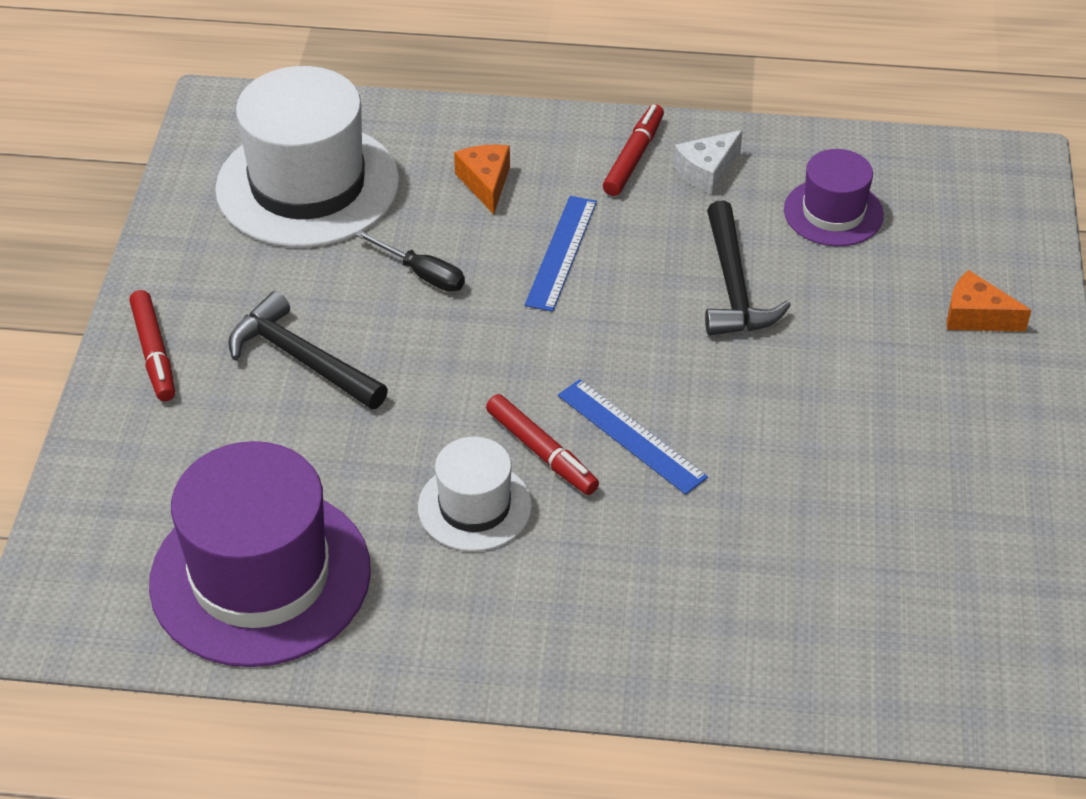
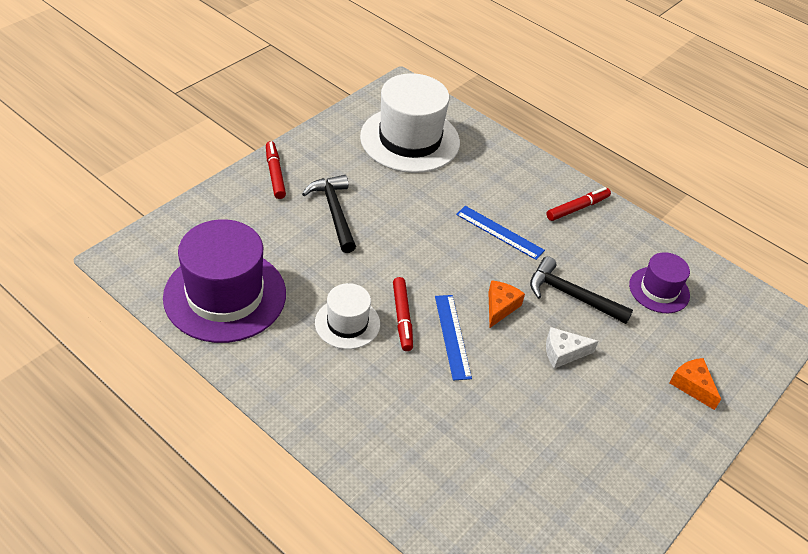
camera: 30 degrees right, 0 degrees up
(154, 353) = (275, 174): red marker -> red marker turned 150 degrees clockwise
(422, 274) = (424, 206): black screwdriver -> none
(485, 183) = (493, 181): orange cheese -> orange cheese (500, 307)
(561, 252) = (499, 232): blue ruler -> blue ruler turned 75 degrees clockwise
(706, 171) = (609, 234): white cheese -> white cheese (563, 353)
(733, 286) = (572, 295): black hammer -> black hammer turned 90 degrees clockwise

